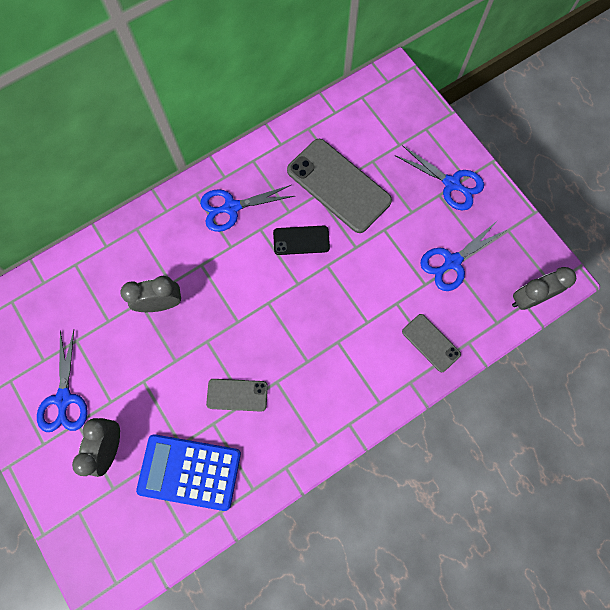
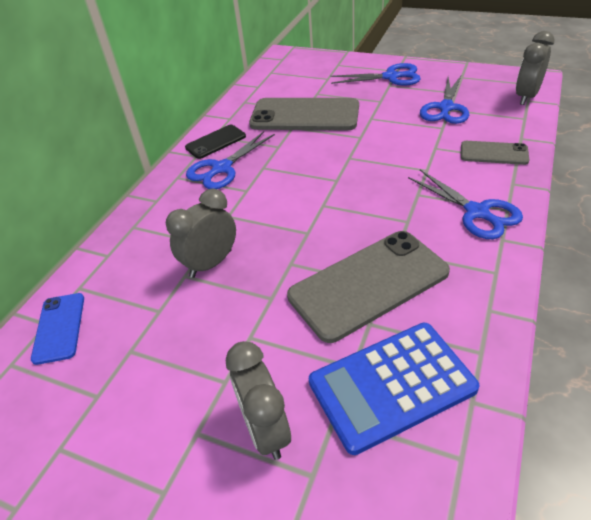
camera: 30 degrees left, 30 degrees down
(48, 292) = (59, 327): none -> blue phone
(64, 399) = (157, 419): blue scissors -> blue scissors (477, 212)
(237, 395) = (368, 284): grey phone -> grey phone, size x1.91
(301, 240) = (308, 155): black phone -> black phone (215, 142)

